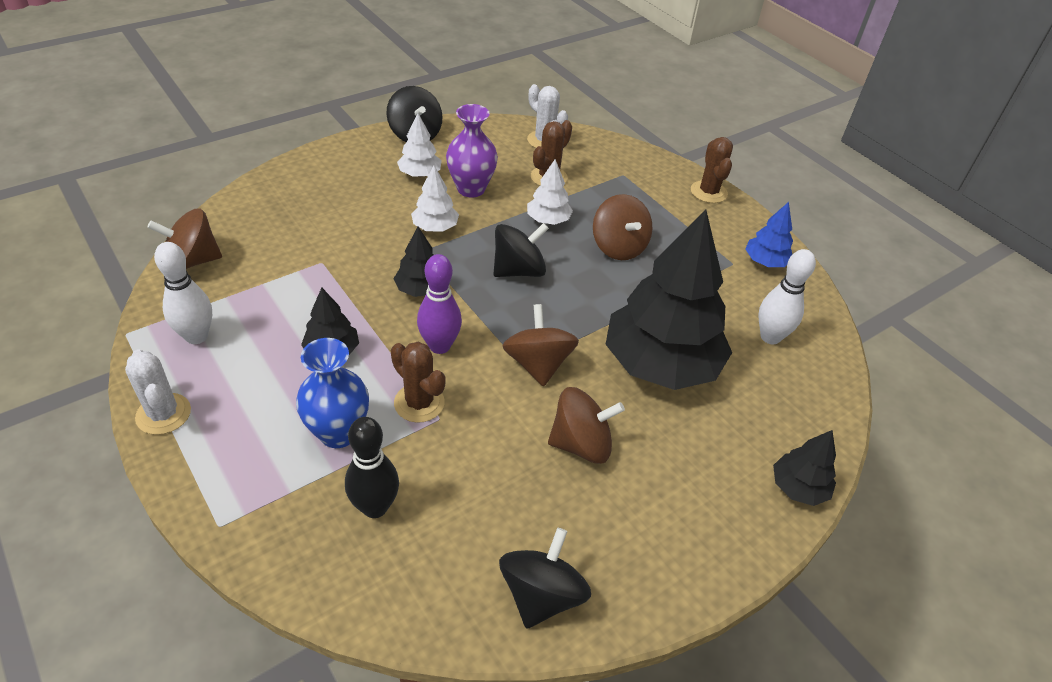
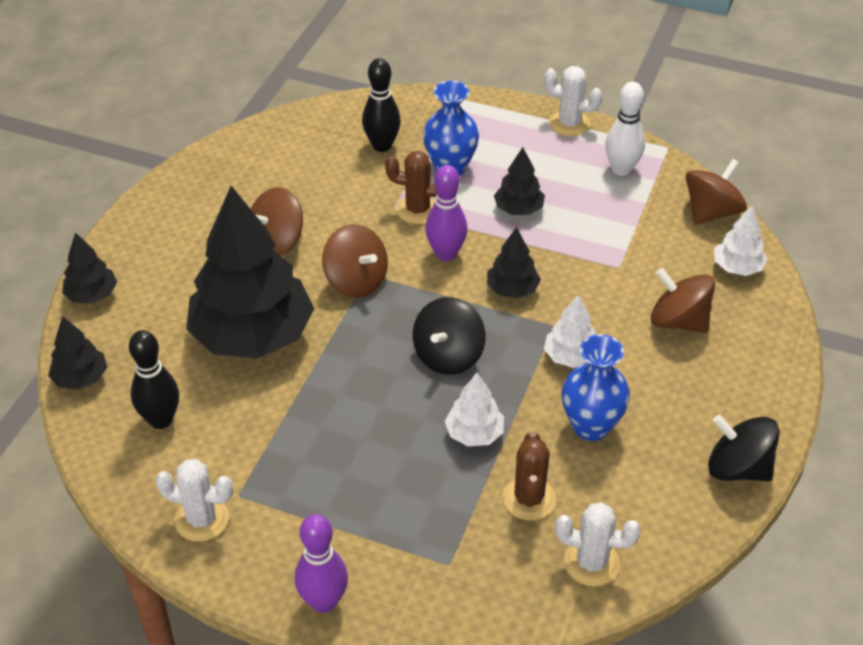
camera: 150 degrees right, 0 degrees up
(420, 174) = (662, 412): white tree -> white tree (737, 267)
(471, 189) = (591, 426): purple vase -> blue vase
(541, 595) = (243, 156): black spinning top -> none
(618, 247) = (375, 442): brown spinning top -> brown spinning top (678, 321)
(708, 192) = (323, 601): brown cactus -> purple bowling pin
(765, 262) = (202, 519): blue tree -> white cactus
(770, 337) = (161, 420): white bowling pin -> black bowling pin
(830, 405) = (81, 378): none -> black tree

